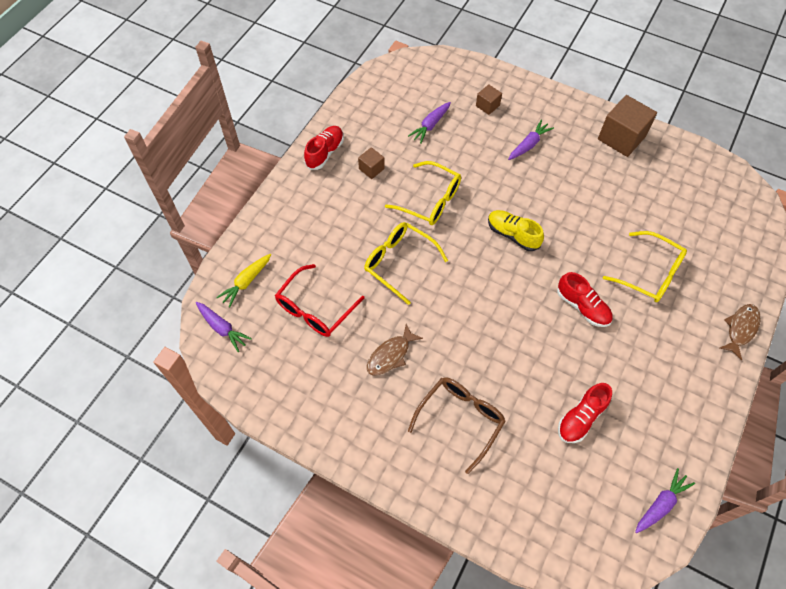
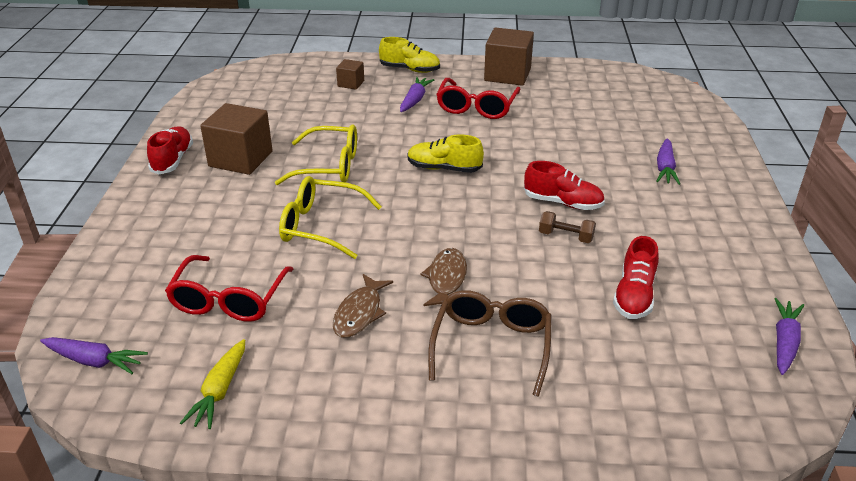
camera: 25 degrees left, 25 degrees down
(246, 282) = (113, 303): yellow carrot -> yellow carrot (219, 391)
(371, 169) = (240, 159): brown cube -> brown cube, size x1.96
(430, 125) = (294, 111): purple carrot -> purple carrot (665, 168)
(543, 103) = (410, 69): none -> yellow shoe
(565, 342) = (565, 236): none -> brown dumbbell
(574, 171) = (476, 107): none -> red glasses
(649, 273) = (612, 159): yellow glasses -> none
(740, 329) = (735, 174): brown fish -> brown fish (446, 279)

